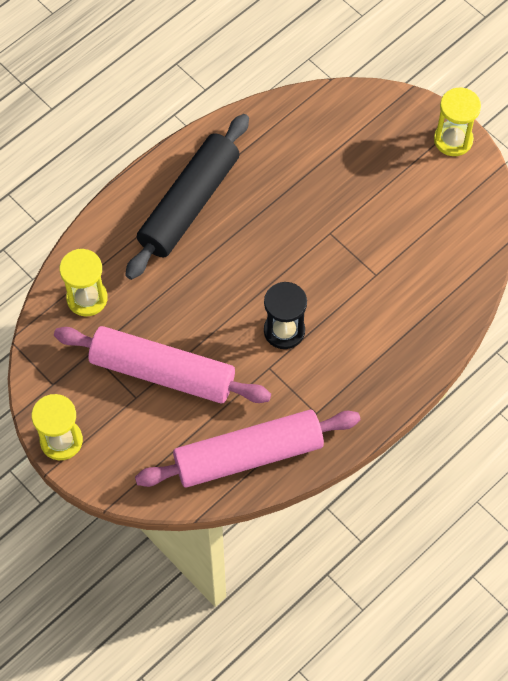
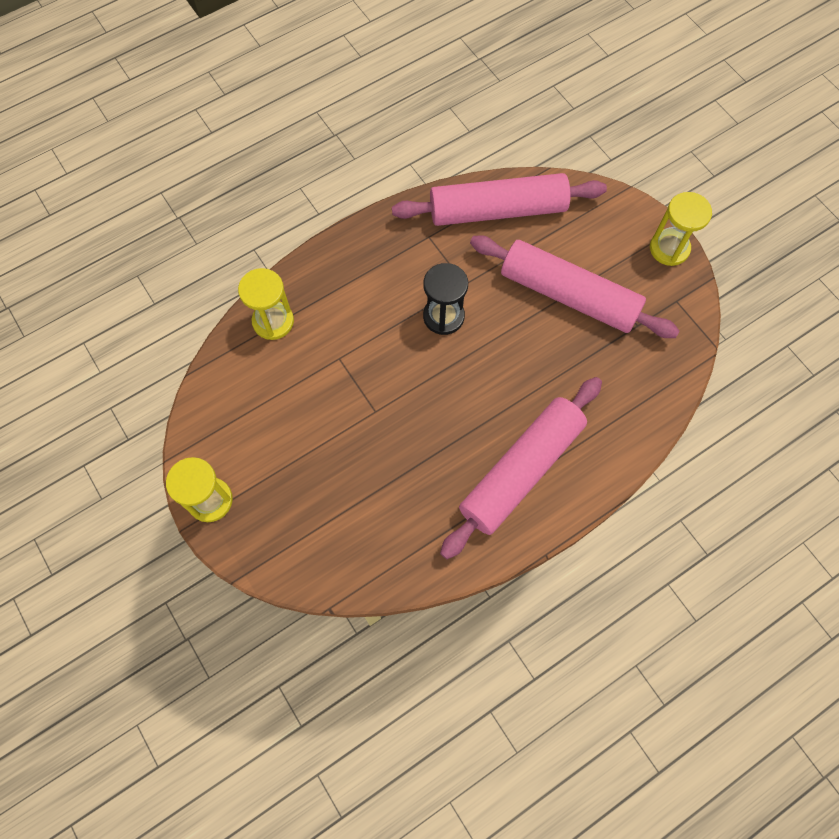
camera: 170 degrees left, 5 degrees up
(87, 298) = (639, 381): yellow hourglass -> yellow hourglass (273, 321)
(189, 204) = (521, 470): black rolling pin -> pink rolling pin

